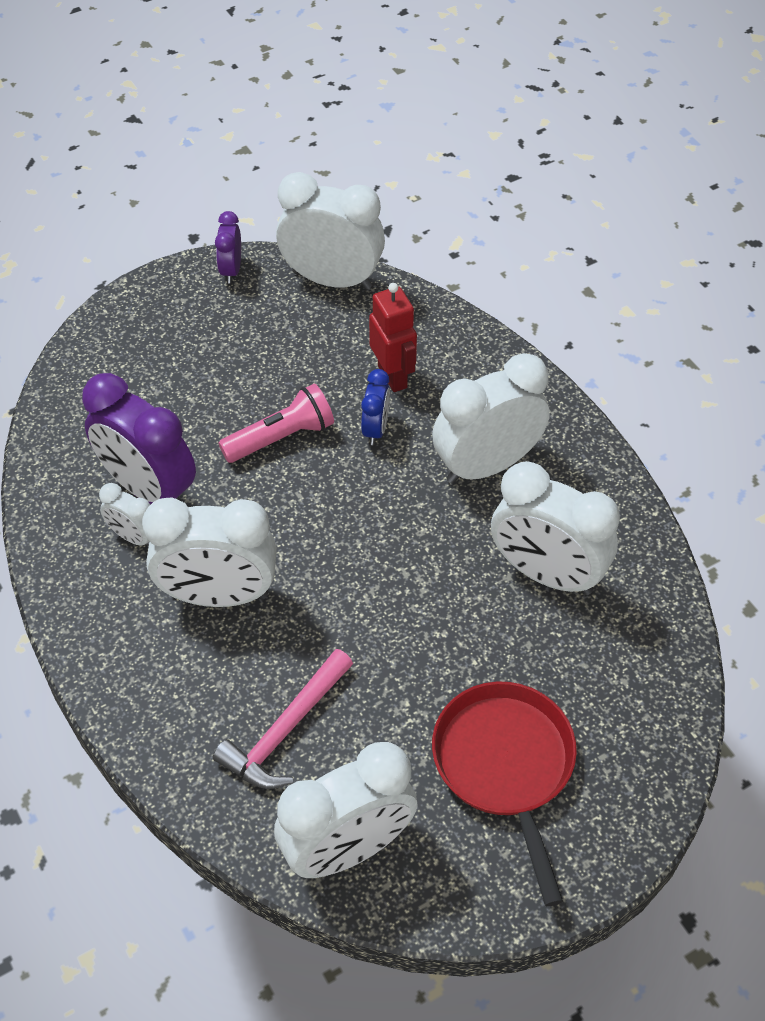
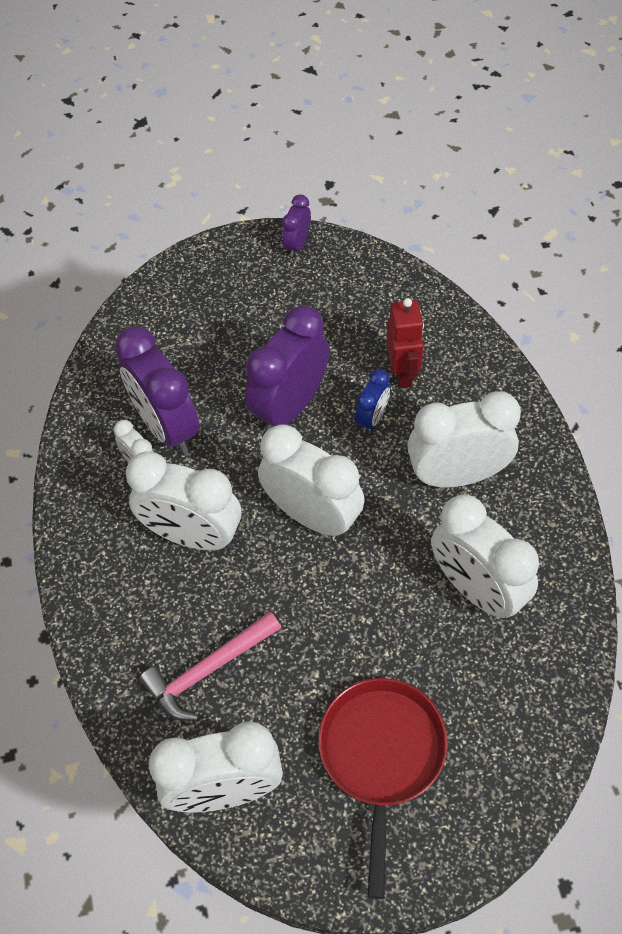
camera: 20 degrees right, 5 degrees up
(281, 437) = (290, 406): pink flashlight -> purple clock
(332, 280) = (380, 272): white clock -> white clock (312, 516)

